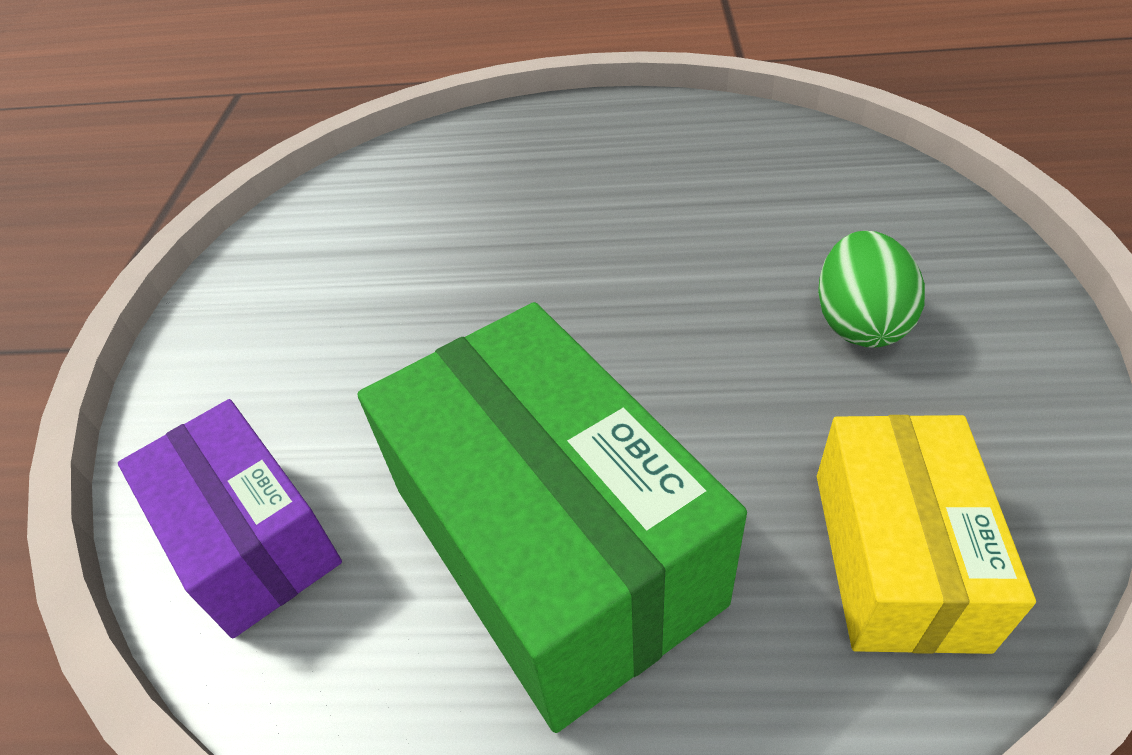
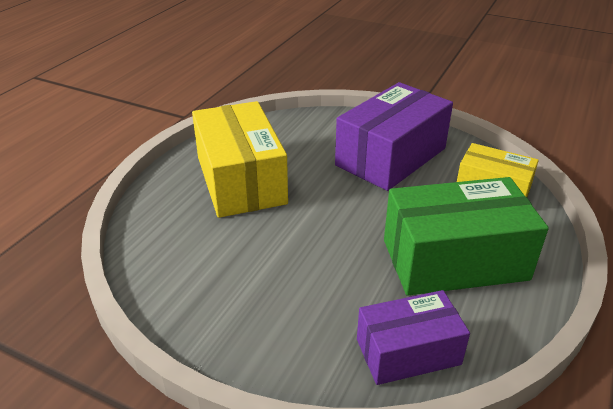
camera: 70 degrees left, 10 degrees down
(603, 176) = (241, 180): none -> yellow box
(858, 323) = (391, 157): green egg -> purple box

